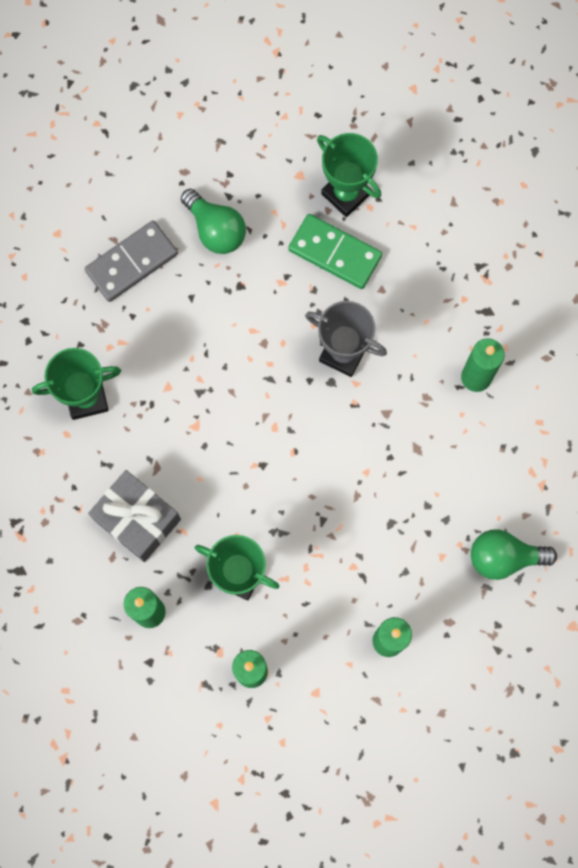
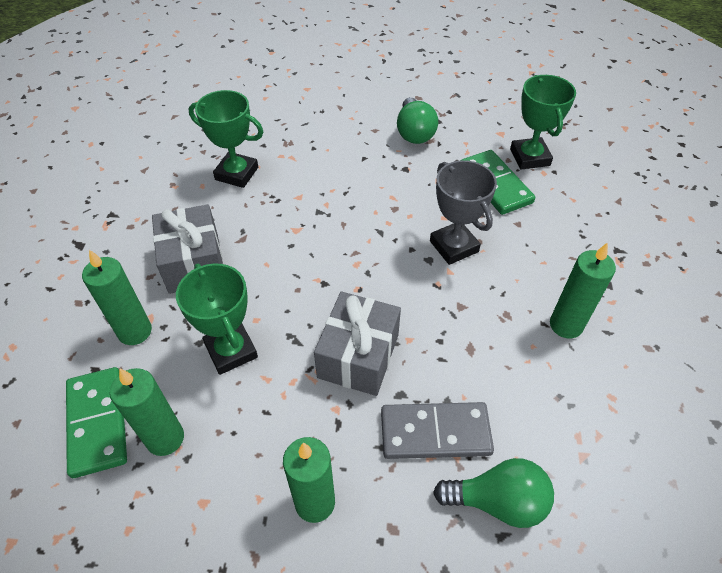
camera: 35 degrees right, 25 degrees down
(131, 262) = (340, 122): grey domino -> grey domino (435, 432)
(193, 695) = (98, 422): none -> green domino
(338, 513) = (358, 356): none -> grey gift
(504, 557) = (497, 501): green light bulb -> green light bulb turned 150 degrees clockwise

